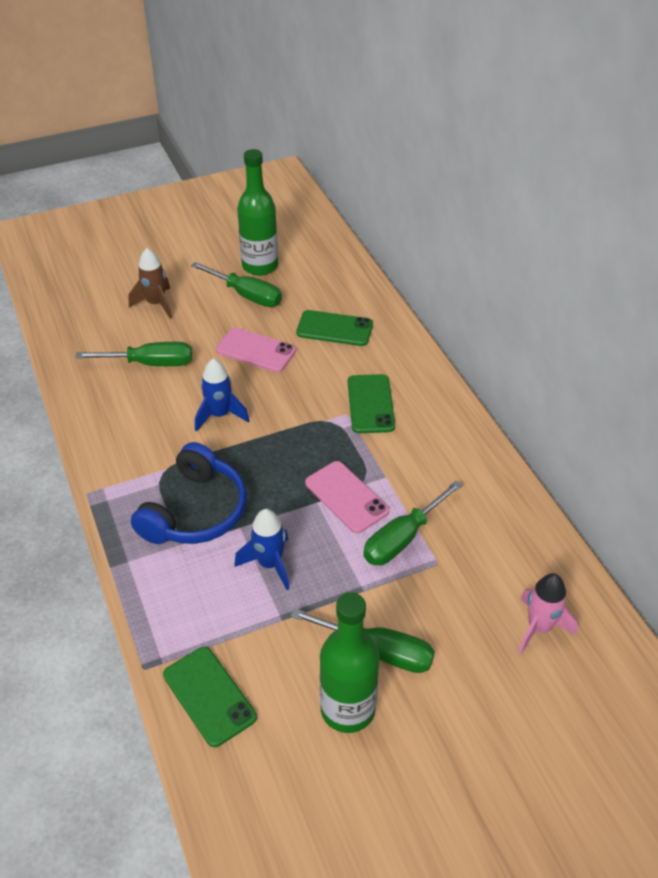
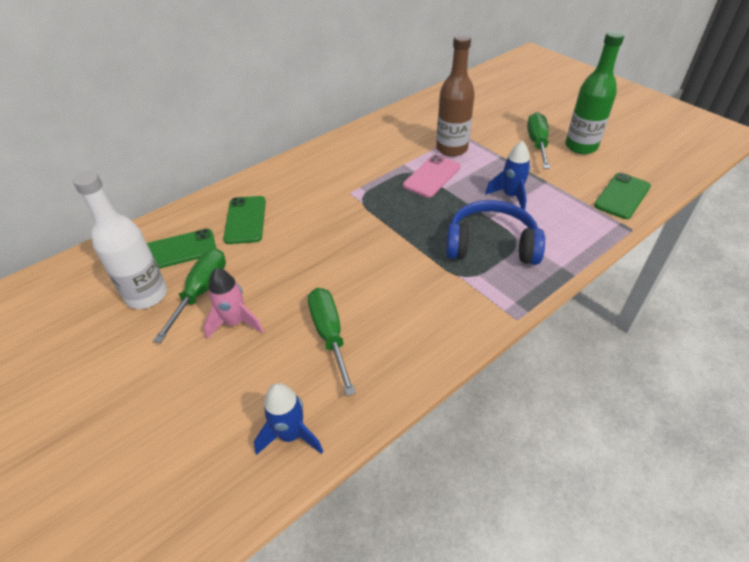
camera: 105 degrees left, 0 degrees up
(156, 304) = (226, 366): brown rocket -> none
(220, 415) = (381, 261): blue rocket -> blue rocket (290, 435)
(256, 350) = (288, 262): pink phone -> none
(260, 266) = (147, 295): green bottle -> white bottle
(370, 404) = (334, 183): green phone -> green phone (179, 250)
(402, 538) = (451, 149): green screwdriver -> brown bottle
(539, 628) = (481, 100): pink rocket -> pink rocket (235, 322)

